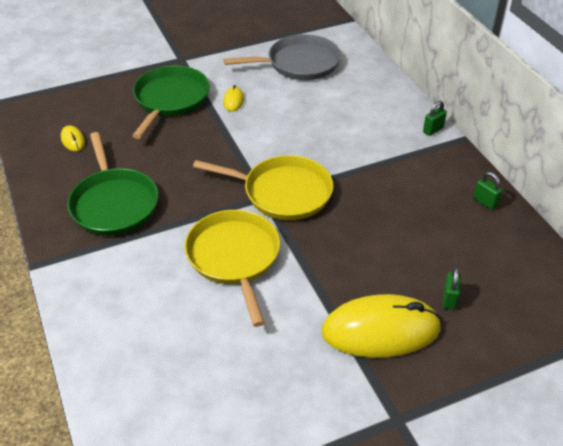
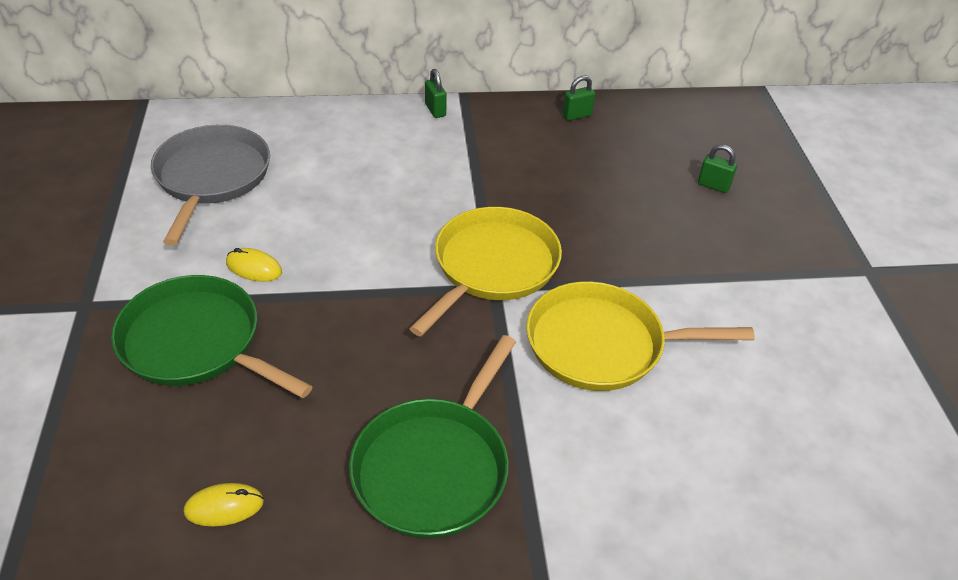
camera: 75 degrees left, 0 degrees up
(114, 203) = (434, 467): green pan -> green pan turned 120 degrees clockwise
(380, 330) = (749, 247): yellow mouse -> none

